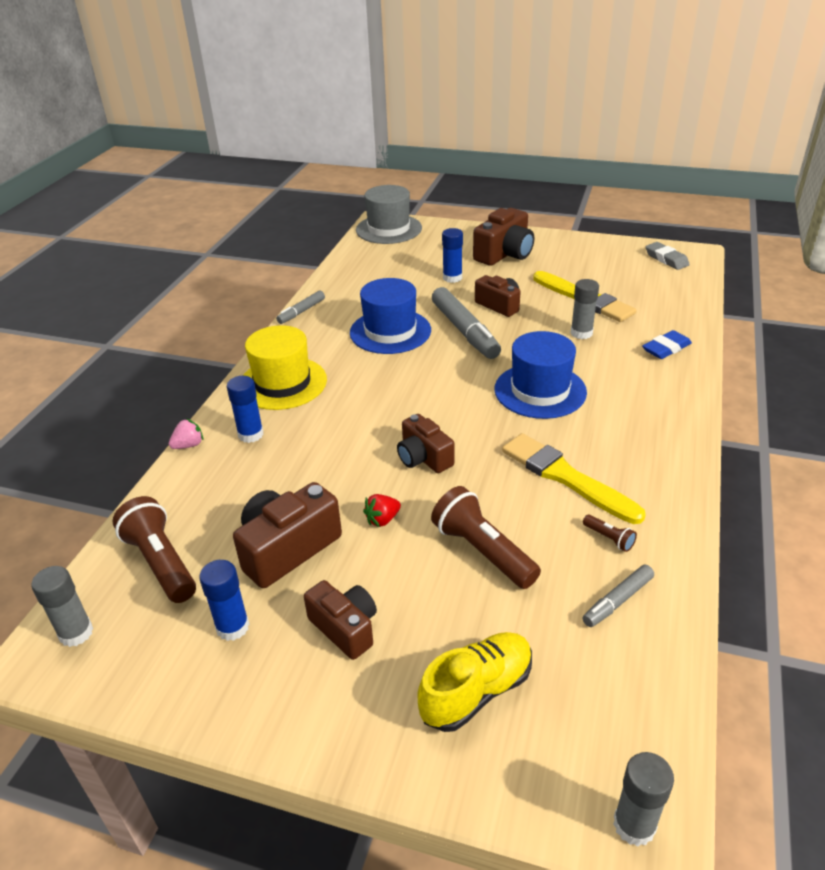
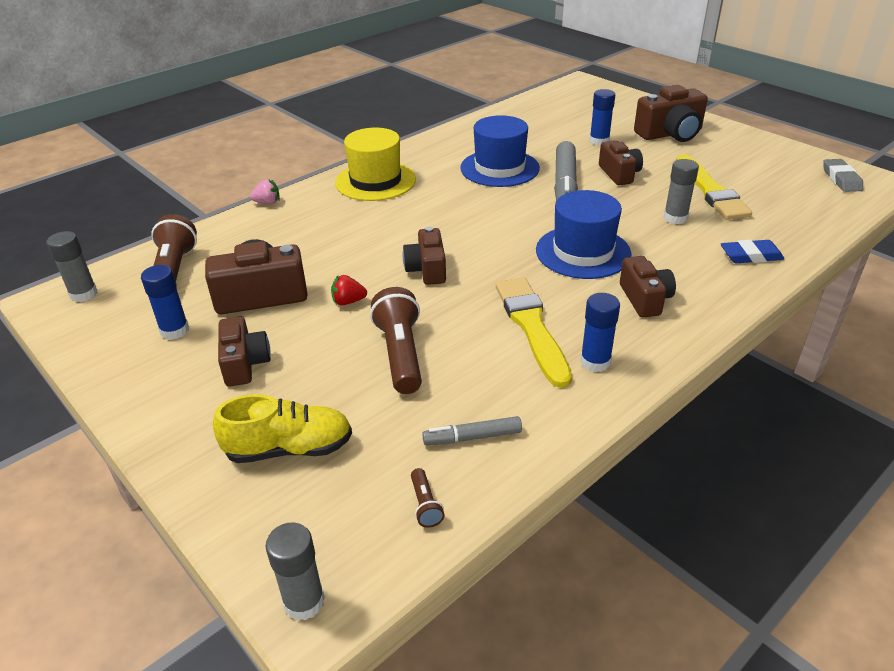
camera: 30 degrees right, 0 degrees up
(250, 434) = (316, 209): blue glue stick -> blue glue stick (595, 362)
(301, 312) = (443, 134): grey marker -> none
(389, 229) = (582, 89): grey hat -> none
(609, 538) = (518, 388): brown flashlight -> brown flashlight (425, 505)
(627, 416) = (645, 299): none -> brown camera

